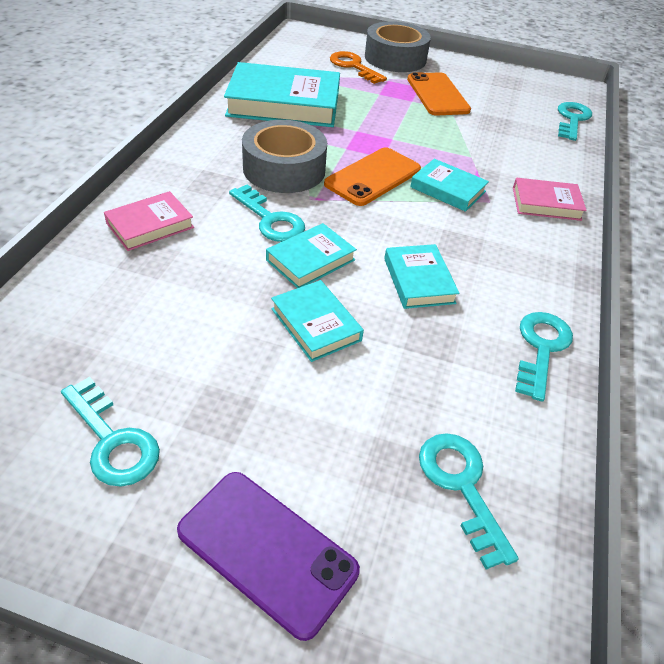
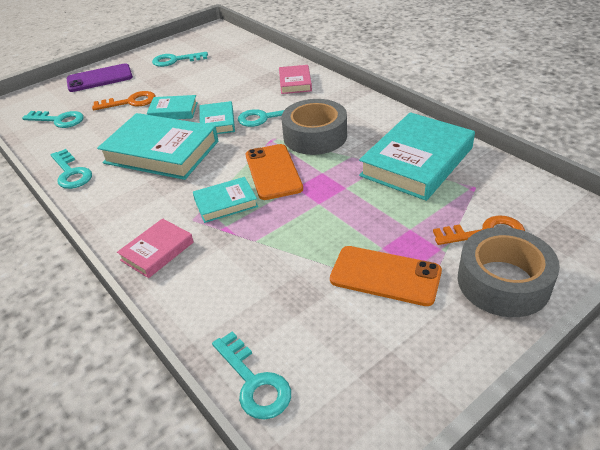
camera: 130 degrees right, 5 degrees down
(327, 407) = (130, 102): none -> orange key
(419, 280) = (161, 152): turquoise book -> turquoise book, size x1.94

